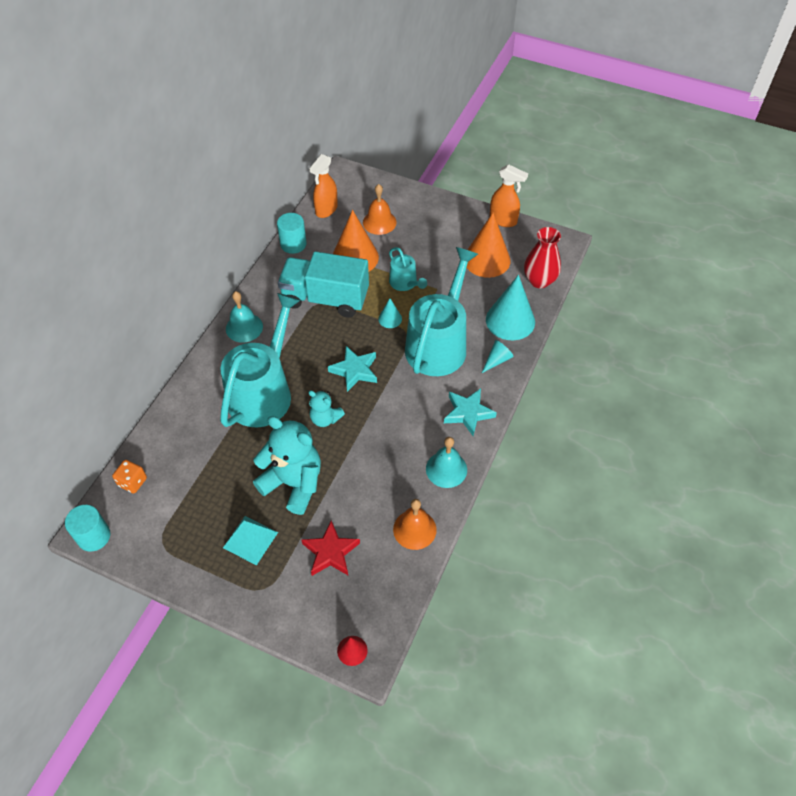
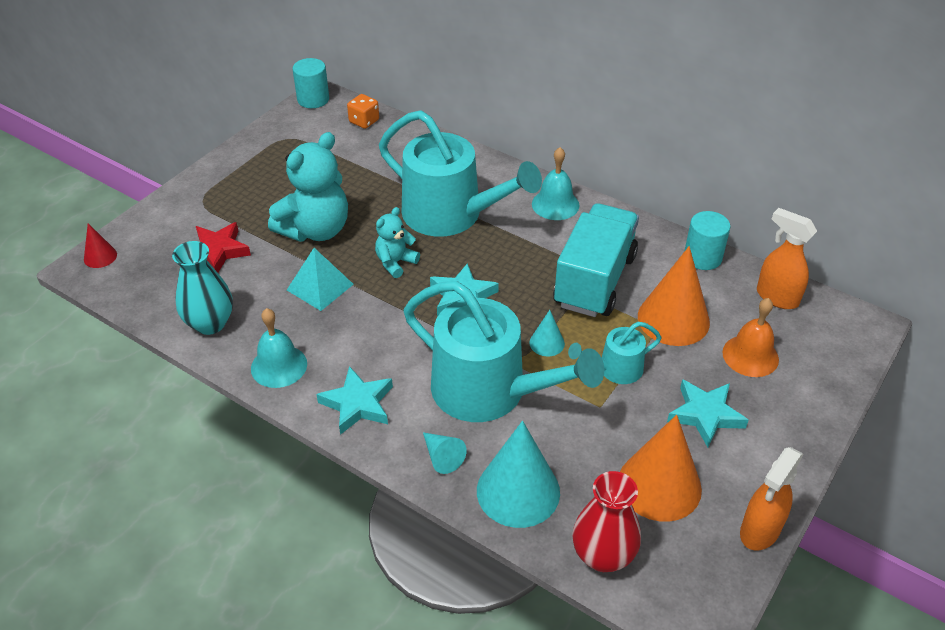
camera: 100 degrees right, 10 degrees down
(250, 540) = (261, 194): turquoise pyramid -> turquoise pyramid (320, 287)
(414, 529) = (210, 323): orange bell -> turquoise vase
(431, 241) = (705, 415): none -> turquoise star

